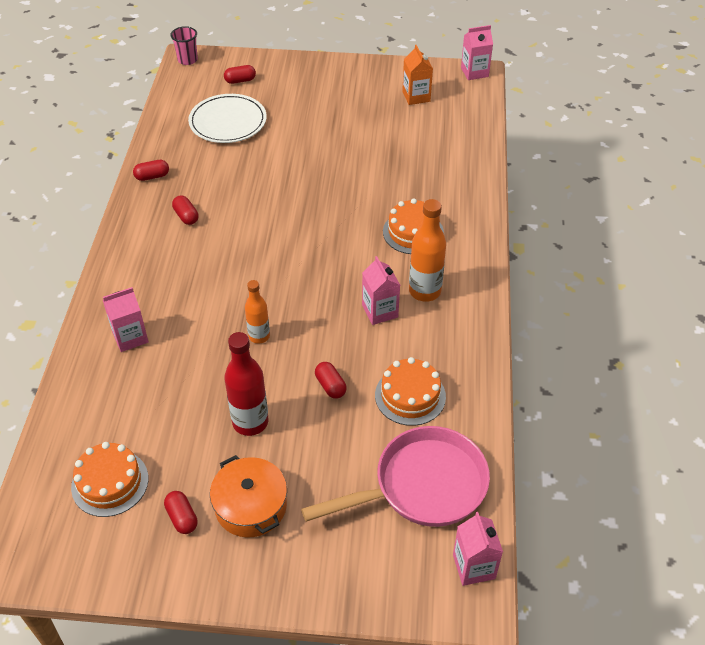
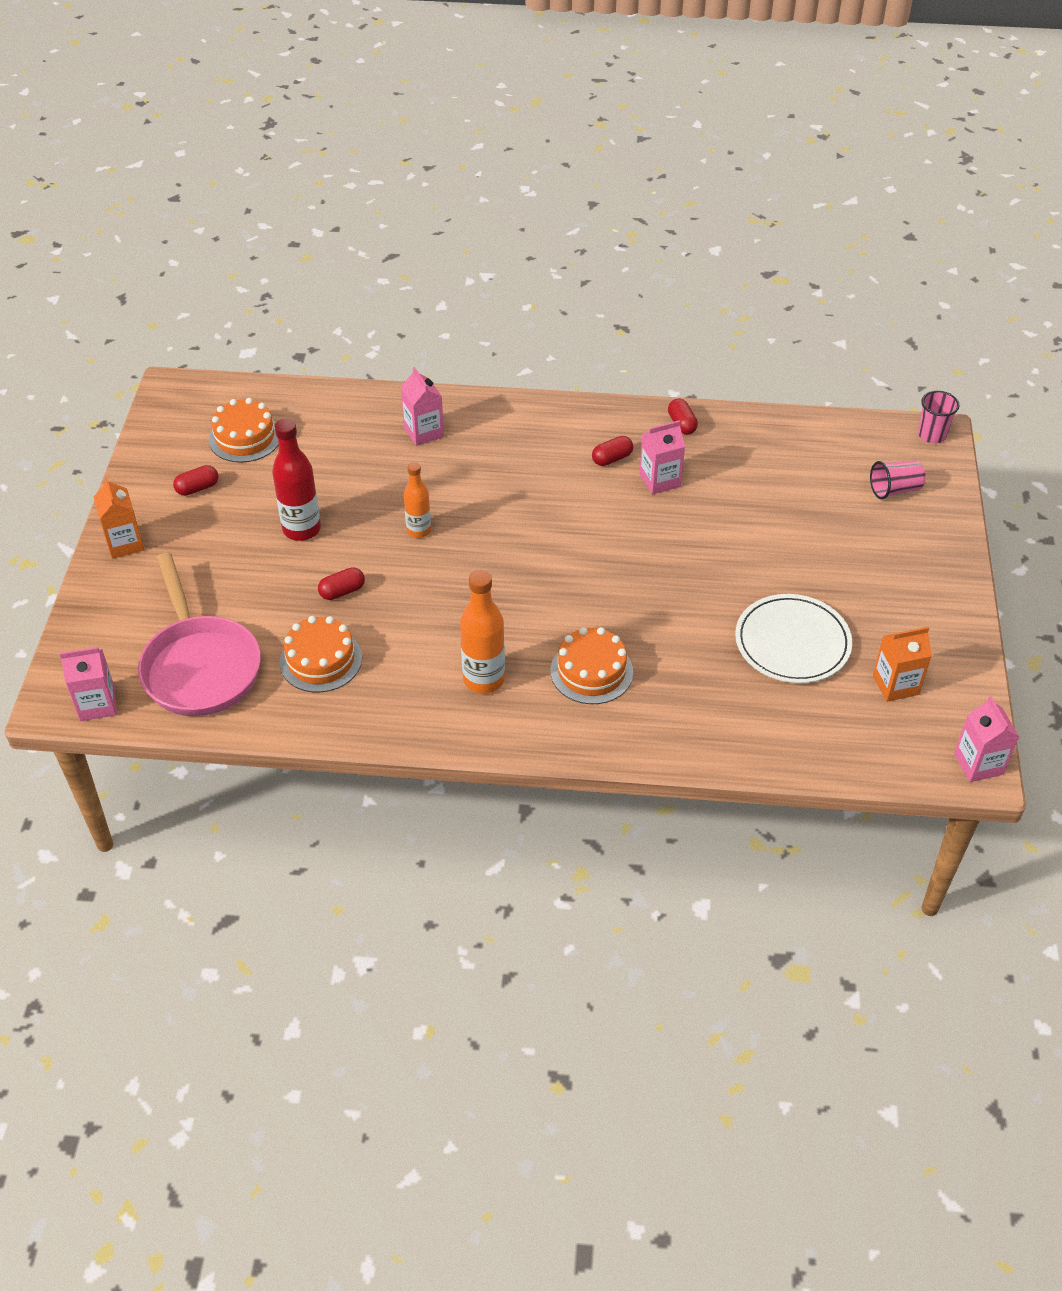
camera: 90 degrees right, 0 degrees up
(228, 122) = (799, 483): white plate -> white plate (792, 642)
(240, 80) = (894, 490): red capsule -> pink cup
(250, 506) = (201, 534): orange pot -> none
(258, 576) = (125, 543): none -> orange carton
(380, 311) = (451, 635): pink carton -> pink carton (660, 480)

